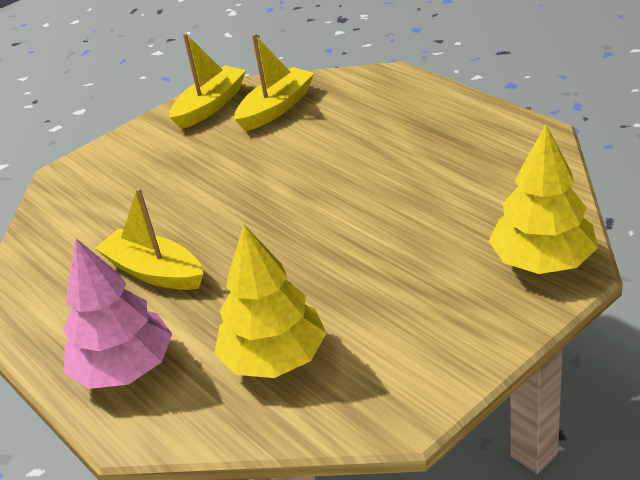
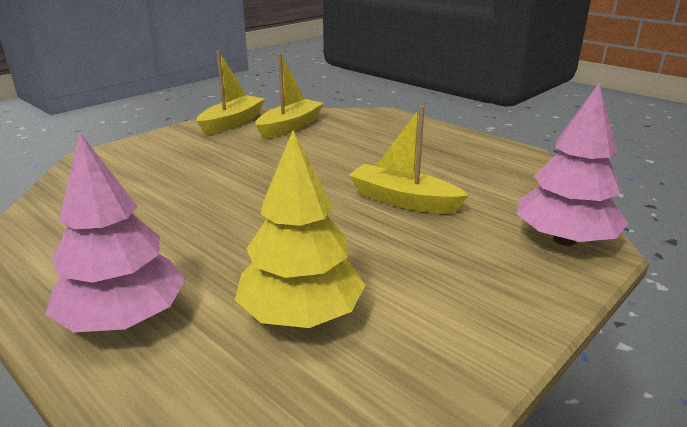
camera: 10 degrees left, 10 degrees down
(154, 272) = (170, 232): yellow boat -> yellow boat (403, 200)
(542, 261) = (564, 240): yellow tree -> pink tree

